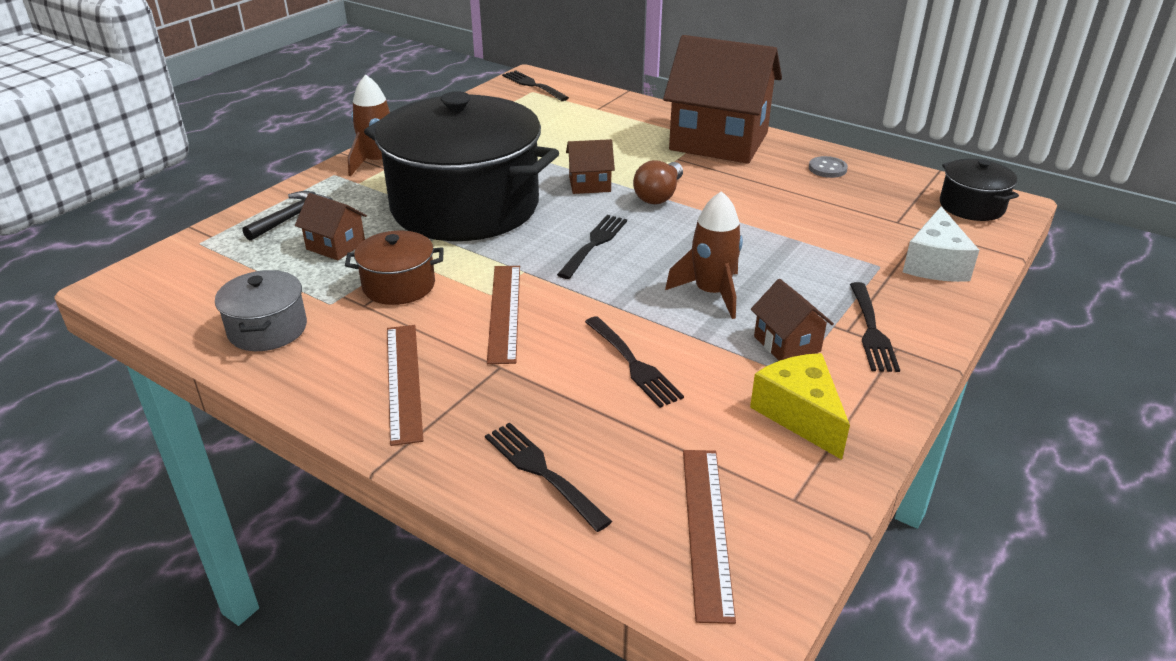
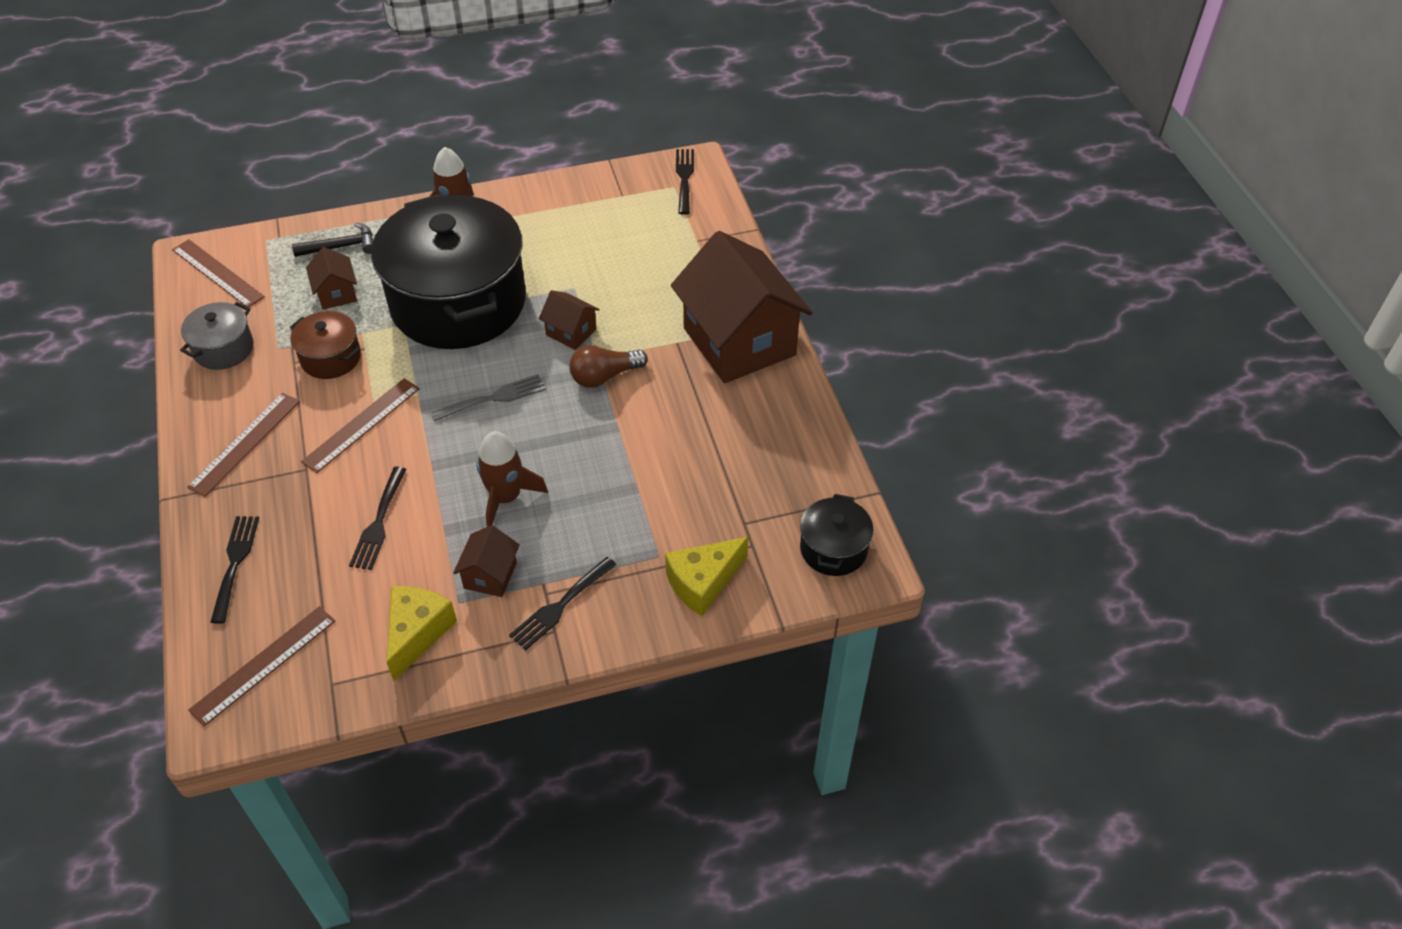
camera: 40 degrees right, 15 degrees up
(175, 284) = (217, 273): none -> brown ruler
(594, 244) = (493, 398): black fork -> grey fork
(827, 169) = (780, 430): grey button -> none
(935, 264) = (703, 582): white cheese -> yellow cheese

